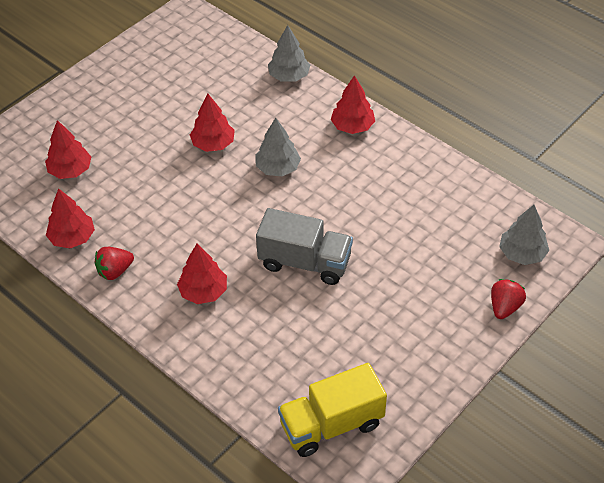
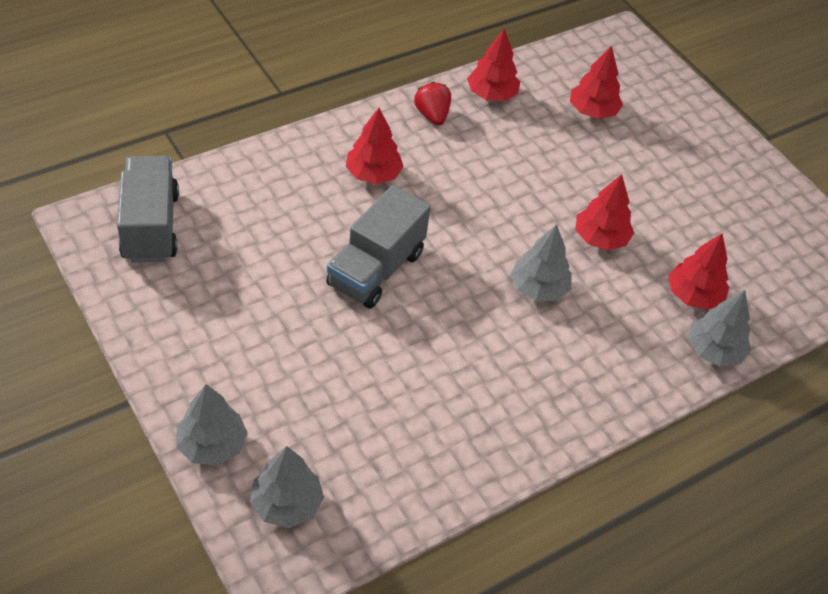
camera: 100 degrees right, 0 degrees up
(331, 424) = (150, 226): yellow truck -> grey truck
(352, 126) = (593, 391): red tree -> red tree (693, 295)
(504, 307) = (212, 445): red strawberry -> grey tree

